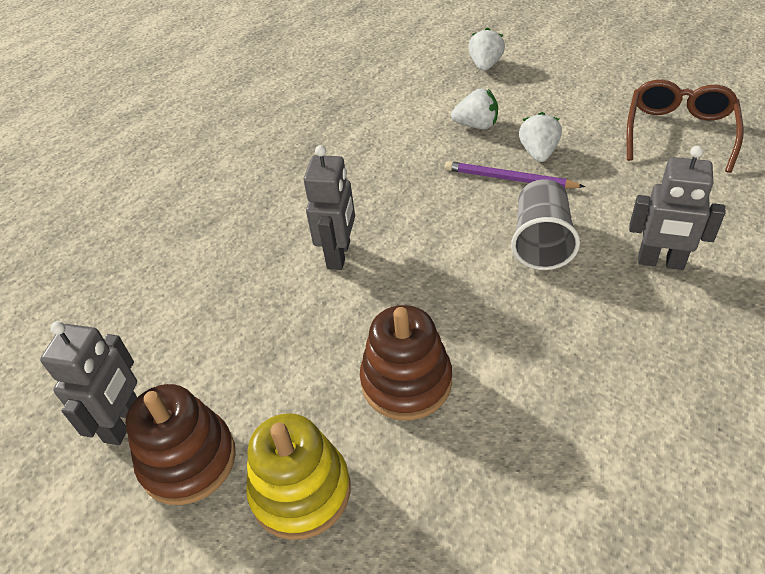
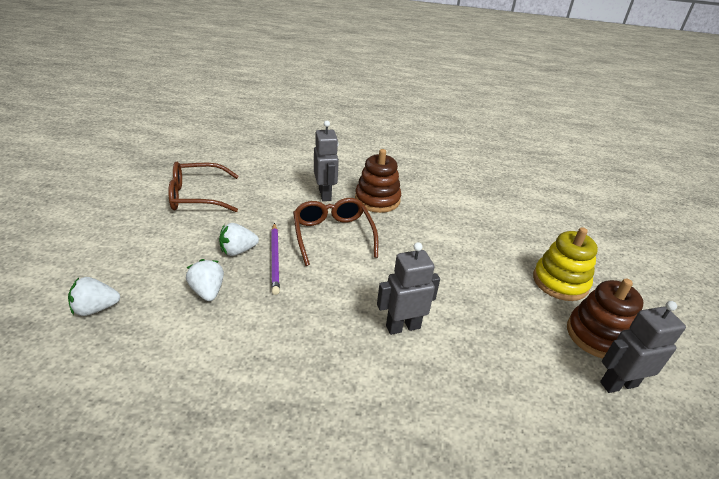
camera: 125 degrees left, 10 degrees down
(406, 381) = (470, 263): brown stacking toy -> brown stacking toy (377, 200)
(541, 242) = (333, 235): grey cup -> brown glasses

